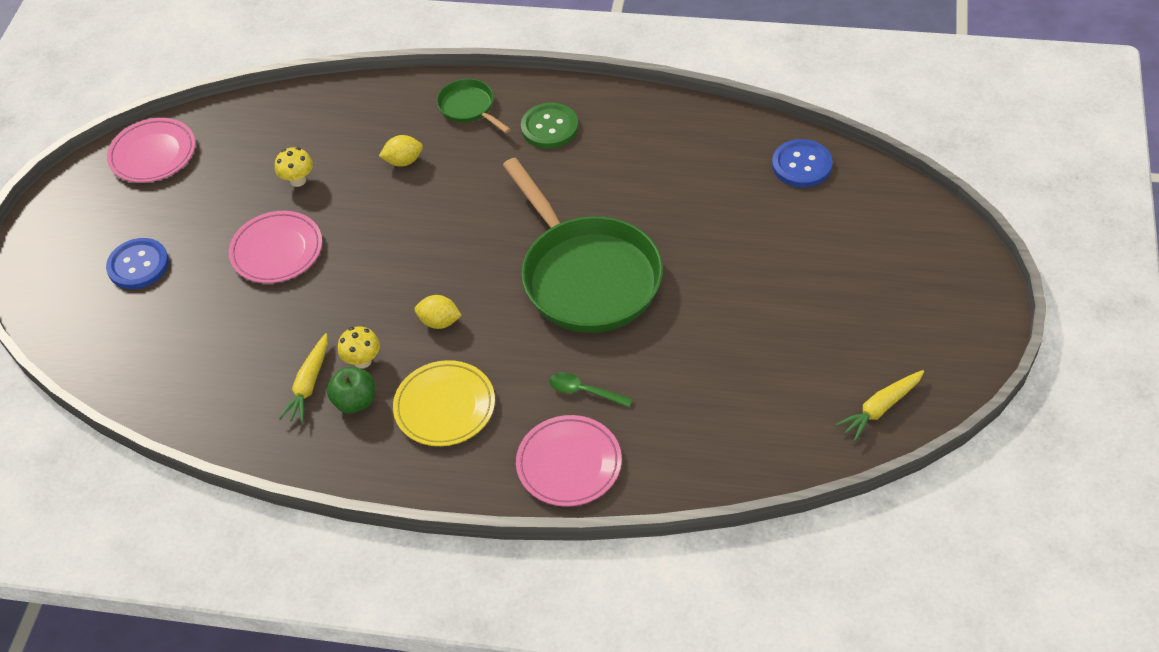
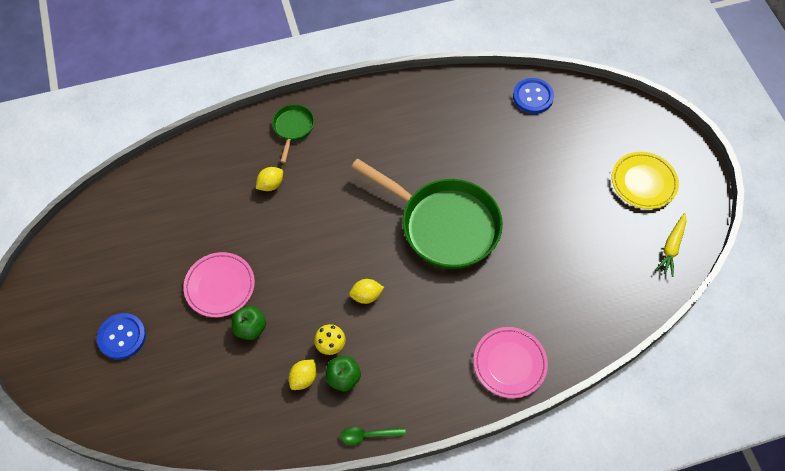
camera: 30 degrees left, 10 degrees up
(153, 154) = (79, 244): pink plate -> none
(283, 308) = (250, 328): none -> green apple
(298, 180) = (203, 226): yellow mushroom -> none
(309, 384) = (304, 378): yellow carrot -> yellow lemon
(445, 407) = (406, 356): yellow plate -> yellow plate (643, 182)
(469, 107) = (293, 128): green pan -> green pan turned 75 degrees clockwise
(549, 127) = (357, 124): green button -> none
(584, 391) = (490, 308): green spoon -> green spoon (368, 435)

